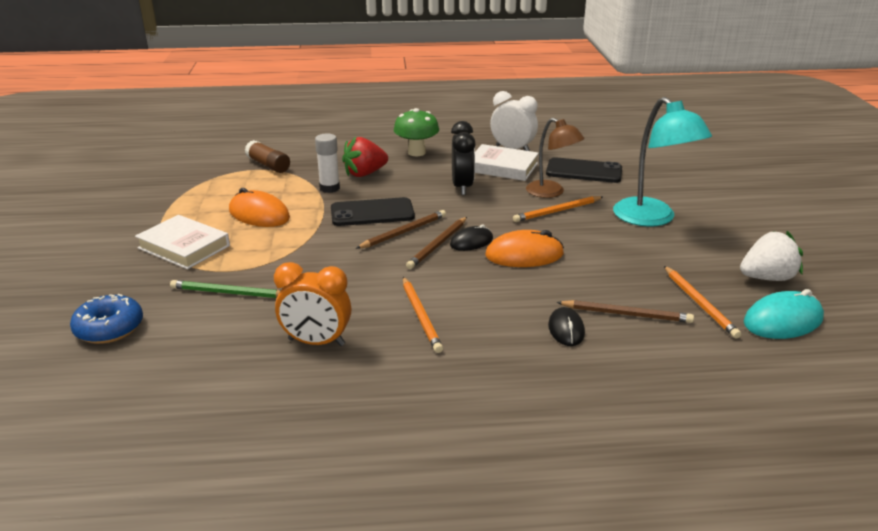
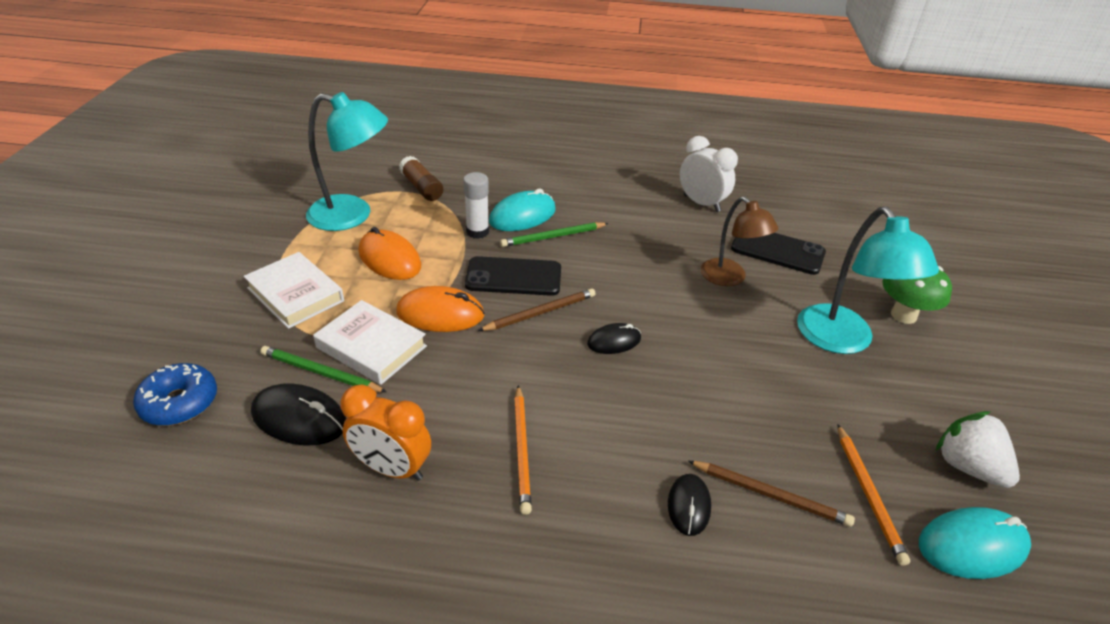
camera: 10 degrees right, 10 degrees up
(213, 190) = (352, 215): none -> turquoise lamp
(222, 323) = (299, 418): none -> black mouse
(364, 174) = (522, 216): red strawberry -> turquoise mouse
(396, 184) = (553, 237): none -> green pencil
(416, 152) = (589, 192): green mushroom -> green mushroom (903, 315)
(438, 245) = (574, 339): brown pencil -> none
(462, 187) = (627, 253): black clock -> none
(502, 167) = (682, 230): white book -> white book (371, 347)
(524, 255) = (670, 373): orange mouse -> orange mouse (440, 314)
(557, 211) = (729, 309): orange pencil -> none
(767, 278) = (967, 467): white strawberry -> white strawberry turned 120 degrees counterclockwise

